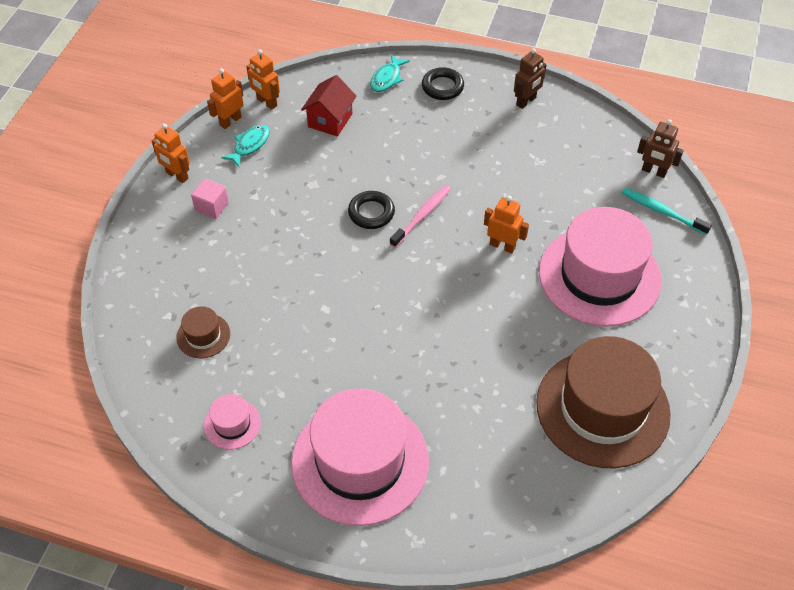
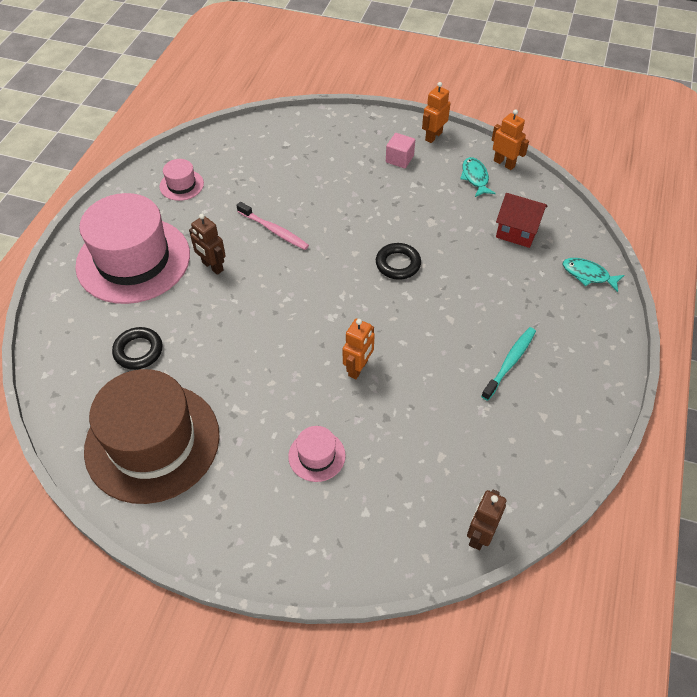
camera: 90 degrees right, 0 degrees up
(203, 335) = (265, 164): brown hat -> none
(249, 145) = (475, 178): turquoise fish -> turquoise fish turned 135 degrees counterclockwise
(266, 102) = (533, 186): orange robot -> none
(422, 215) = (396, 303): pink toothbrush -> pink toothbrush (274, 230)
(442, 87) = (586, 323): black ring -> black ring (138, 351)
(526, 101) = (579, 403): brown robot -> brown robot (212, 266)
(599, 276) = (316, 456): pink hat -> pink hat, size x0.42
(662, 211) = (413, 536): turquoise toothbrush -> turquoise toothbrush (510, 362)

